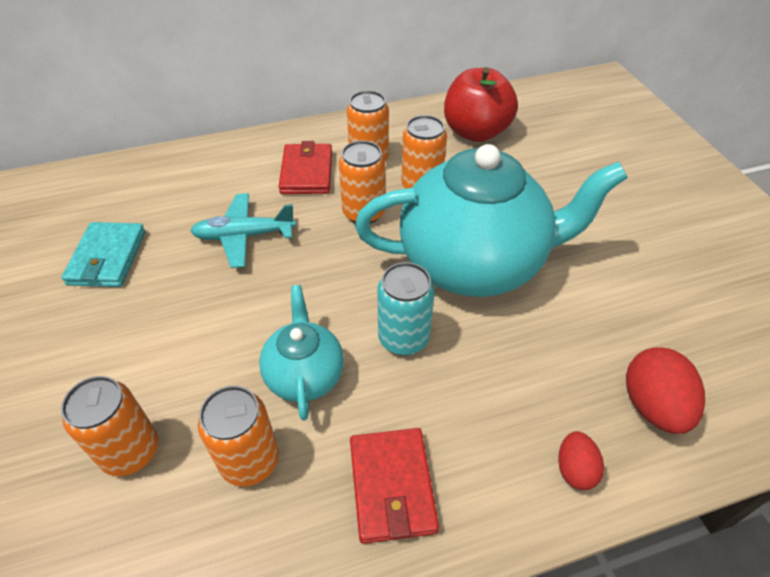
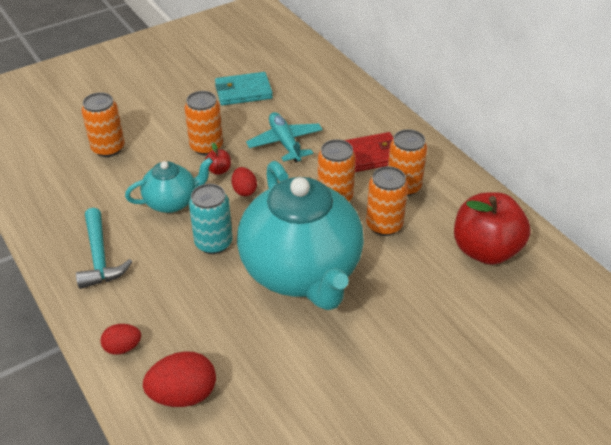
camera: 75 degrees right, 5 degrees down
(250, 461) = (108, 194): orange can -> orange can (206, 146)
(263, 311) = (219, 170): none -> red apple
(316, 291) = (244, 190): none -> red egg
(392, 486) = (100, 257): red wallet -> turquoise hammer

